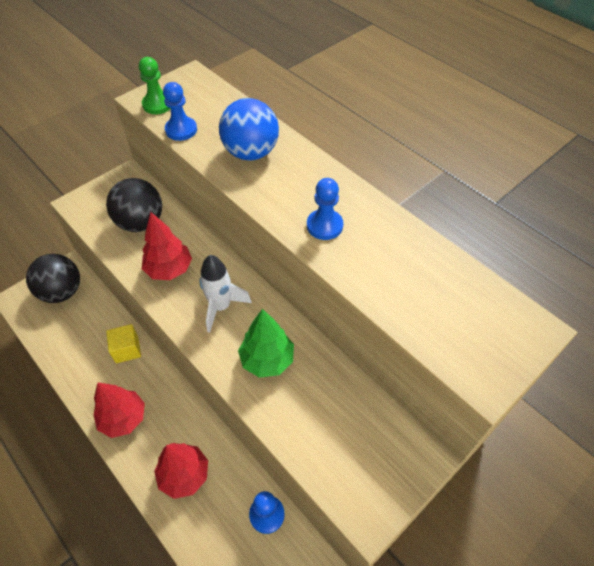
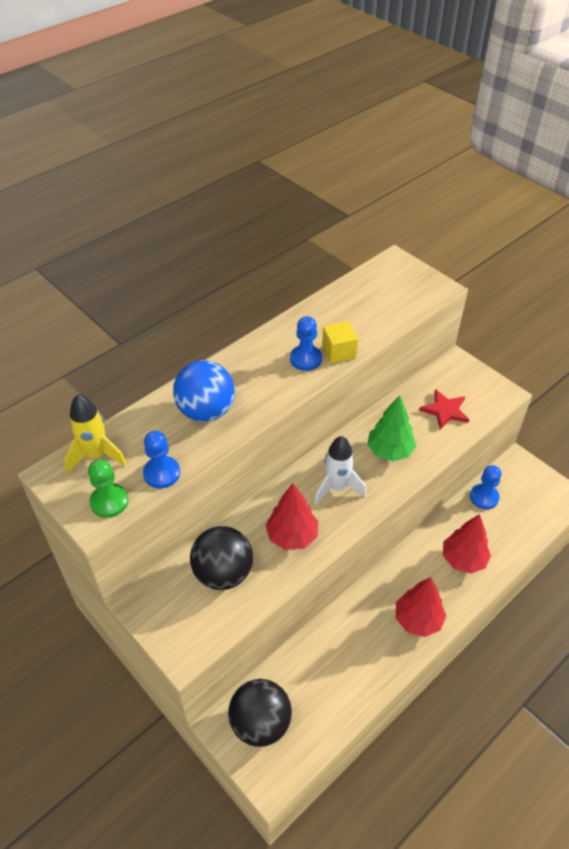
camera: 90 degrees left, 5 degrees down
(127, 349) = (340, 630): yellow cube -> yellow cube (339, 352)
(206, 93) = (96, 455): none -> yellow rocket
(331, 429) = (445, 410): none -> red star

